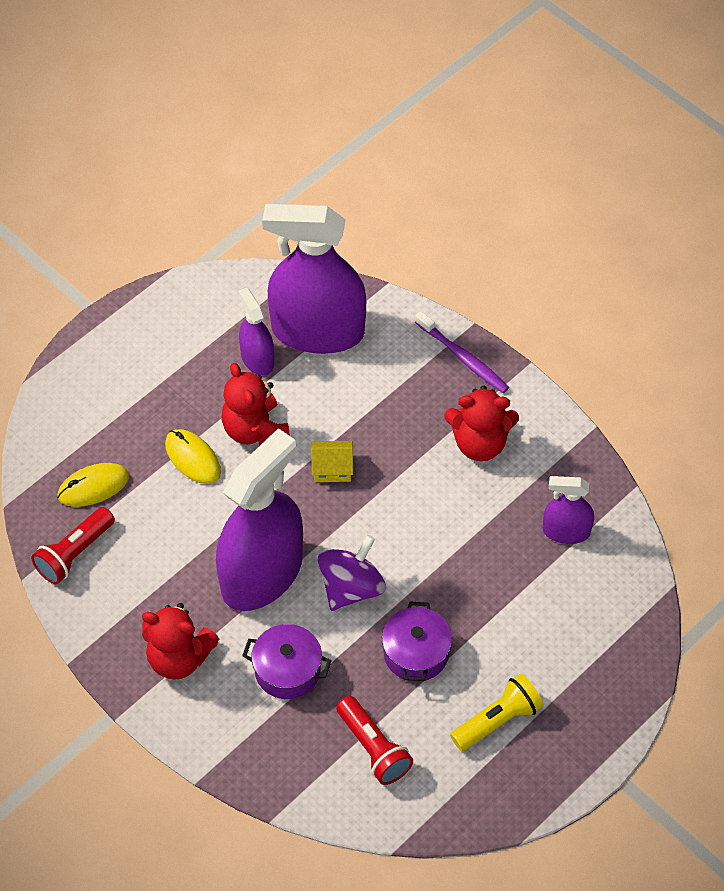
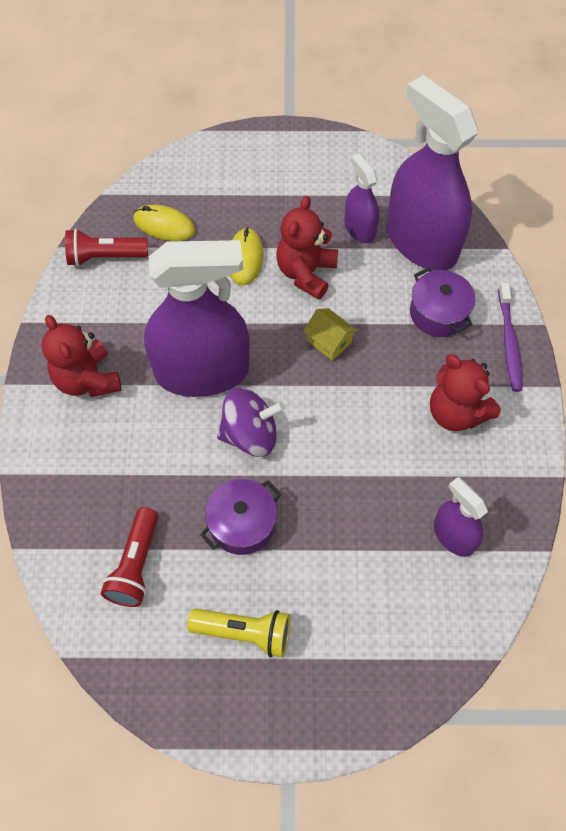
camera: 45 degrees right, 5 degrees up
(257, 359) = (359, 228): purple spray bottle -> purple spray bottle turned 45 degrees counterclockwise
(287, 670) = (143, 453): purple pot -> purple pot (438, 313)

